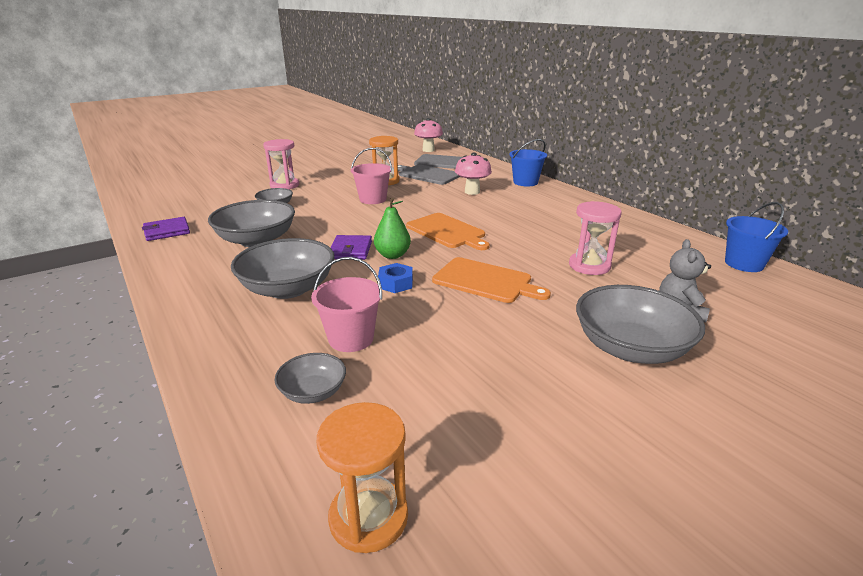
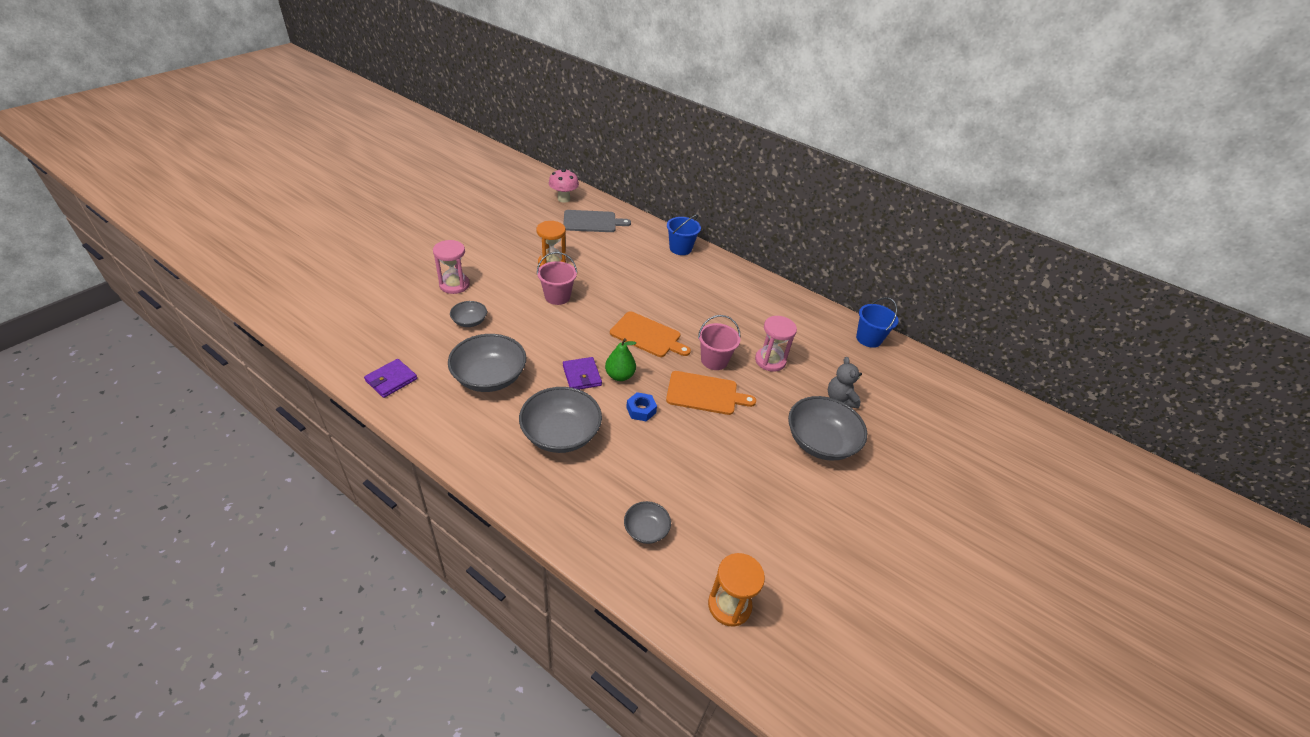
camera: 25 degrees left, 15 degrees up
(351, 338) = (642, 476): pink bucket -> pink bucket (714, 360)
(427, 174) = (586, 246): grey cutting board -> none
(472, 192) = (641, 271): pink mushroom -> none

